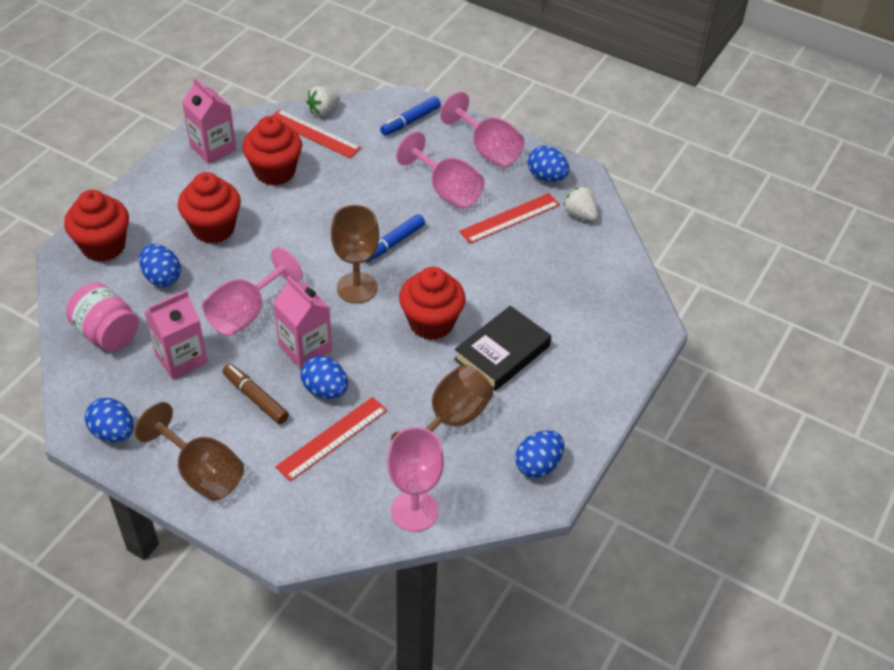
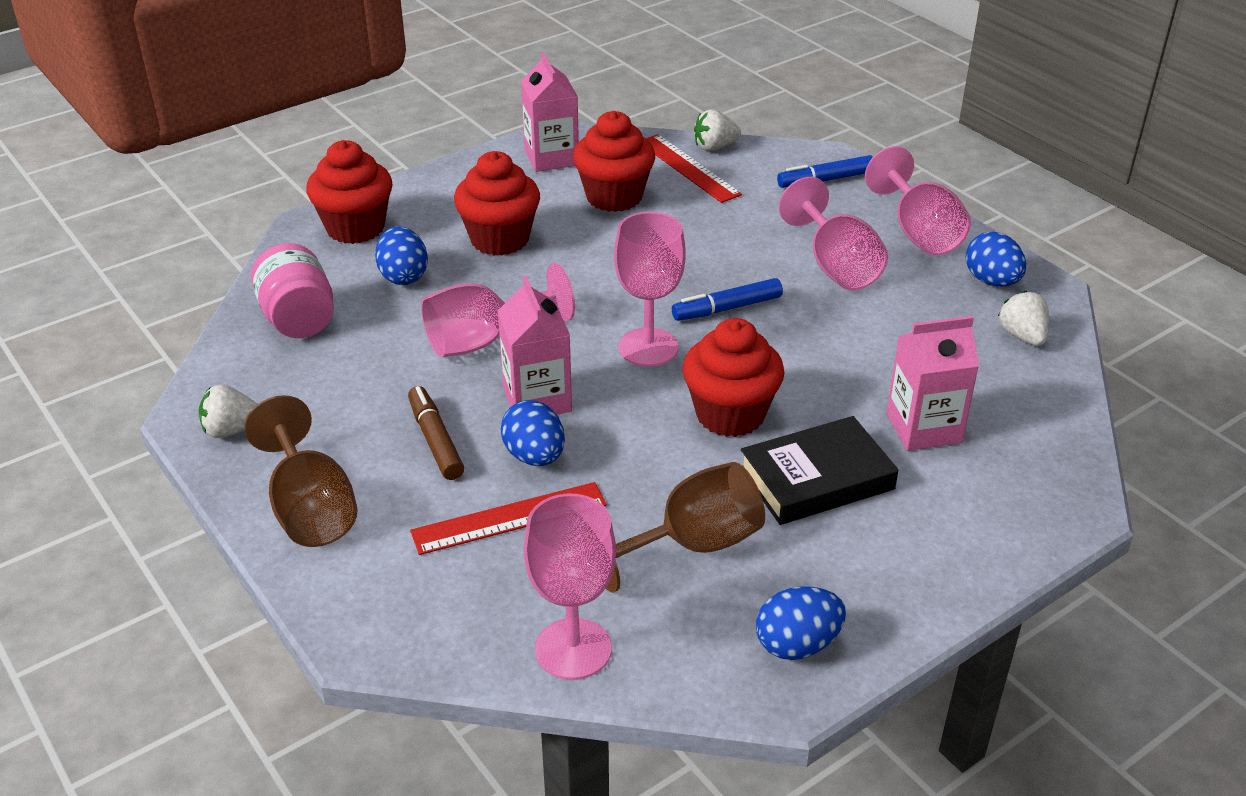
camera: 25 degrees right, 10 degrees down
(113, 432) = (232, 430): blue egg -> white strawberry
(181, 358) = (370, 369): pink carton -> pink carton (923, 428)
(357, 288) = (648, 347): brown goblet -> pink goblet
(510, 218) = (912, 317): red ruler -> none

